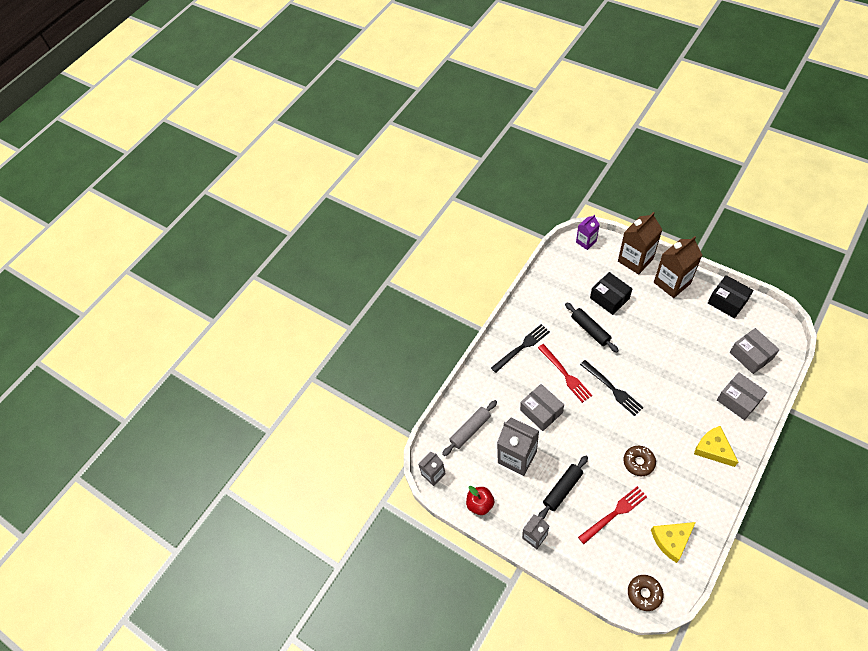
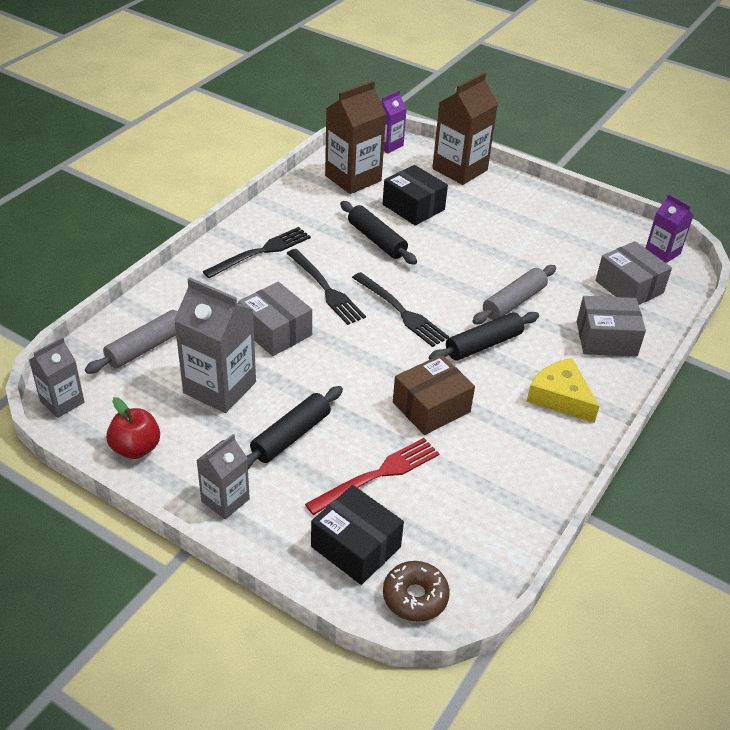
camera: 10 degrees left, 15 degrees down
(565, 374) = (326, 289): red fork -> black fork
(638, 462) = (431, 407): brown donut -> brown box
(664, 411) = (483, 344): none -> black rolling pin
(671, 540) = (475, 518): yellow cheese -> none
(672, 283) = (512, 198): brown carton -> brown carton (353, 178)
(680, 375) = (514, 302): none -> grey rolling pin
(727, 301) = (596, 224): black box -> black box (356, 547)
(738, 400) = (606, 338): grey box -> grey box turned 45 degrees counterclockwise
(771, 323) = (662, 252): none -> purple carton

